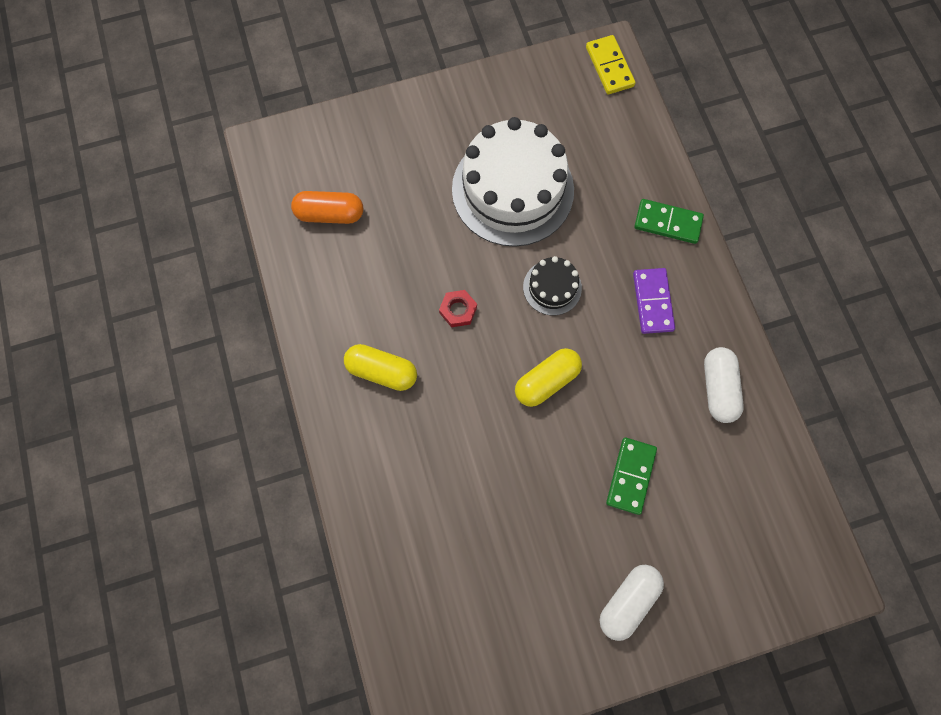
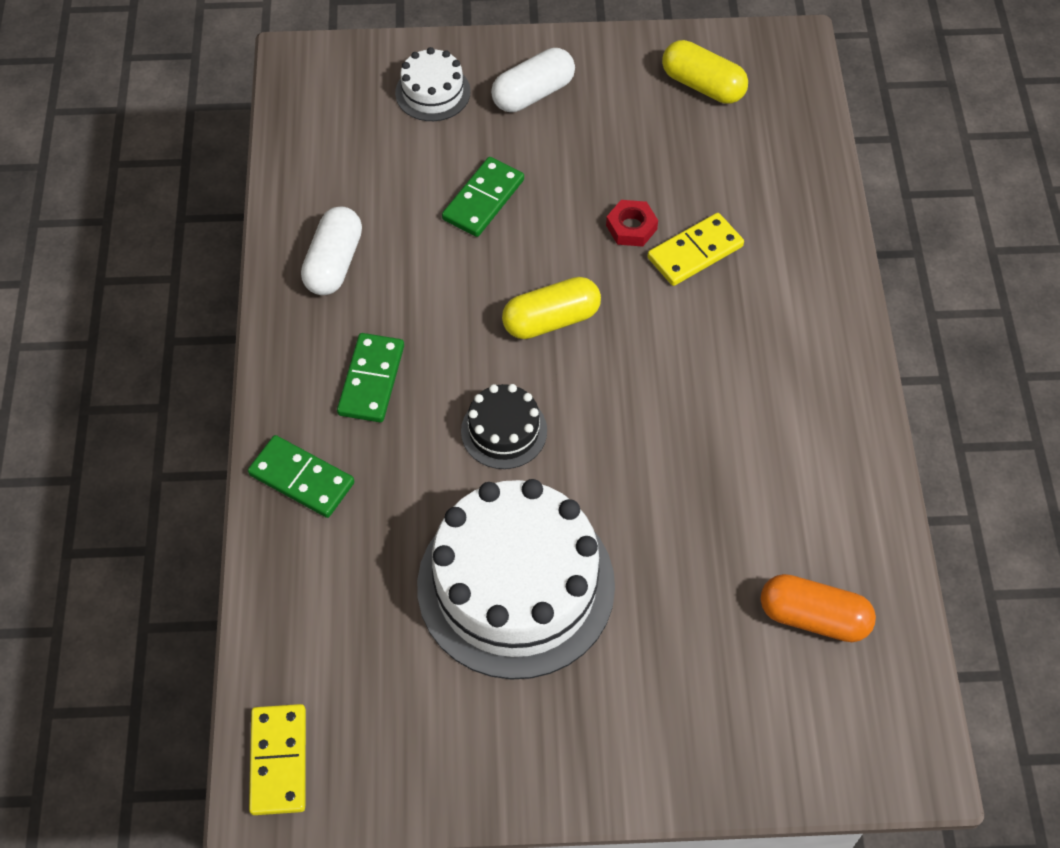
camera: 165 degrees left, 15 degrees down
(382, 371) = (770, 381): yellow capsule -> yellow capsule (703, 85)
(456, 469) = (695, 252): none -> yellow domino
(458, 310) = (646, 432): red nut -> red nut (631, 227)
(652, 302) = (371, 380): purple domino -> green domino
(711, 578) = (432, 92): none -> white cake

